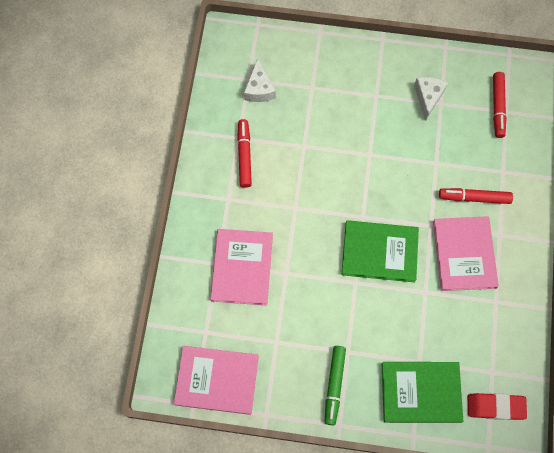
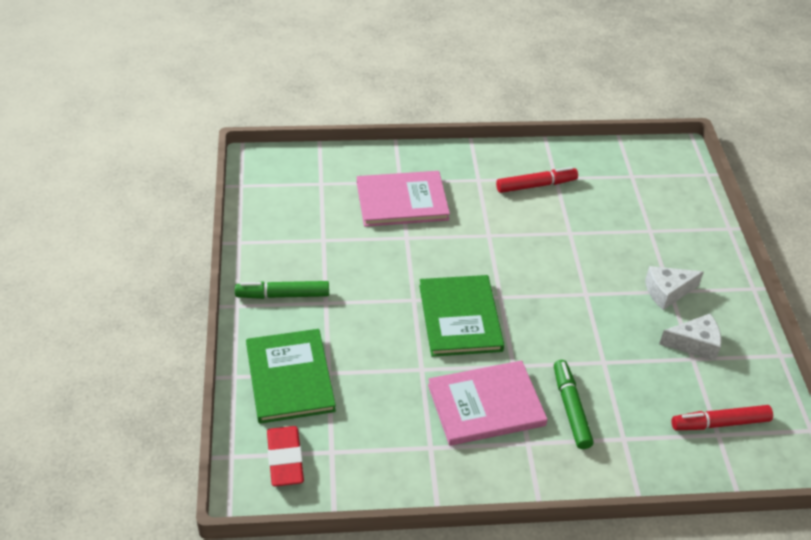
camera: 75 degrees right, 25 degrees down
(217, 380) = (270, 199): pink book -> none
(259, 89) = (624, 186): white cheese -> white cheese (667, 292)
(474, 198) = (570, 408): red marker -> green marker

